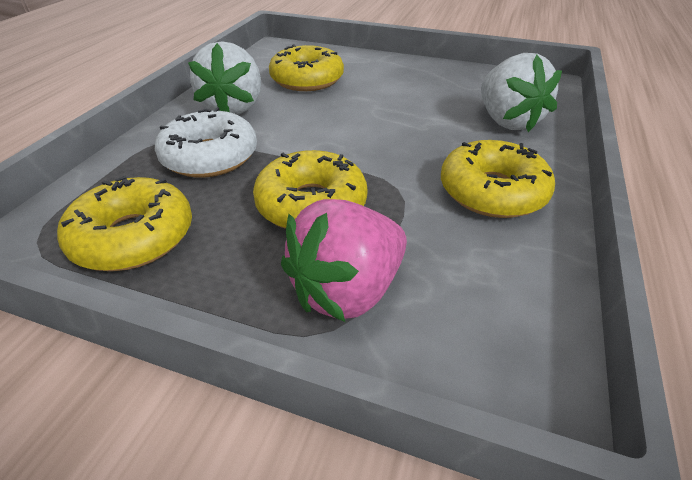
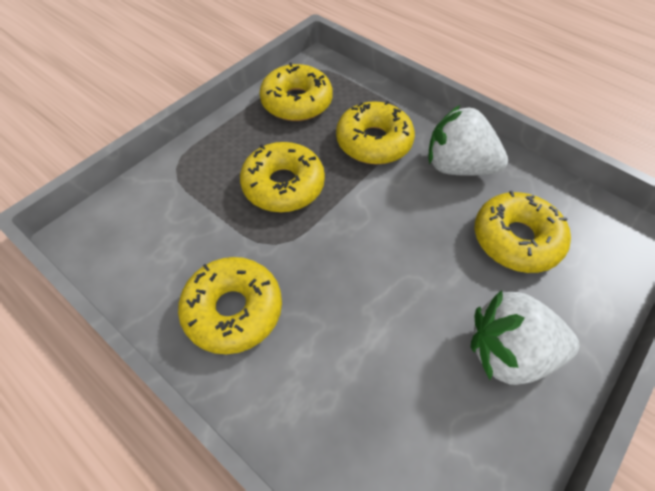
camera: 110 degrees right, 15 degrees up
(210, 157) = (373, 142): white donut -> yellow donut
(347, 290) = (196, 181): pink strawberry -> none
(507, 121) = (345, 410): white strawberry -> white strawberry (508, 352)

